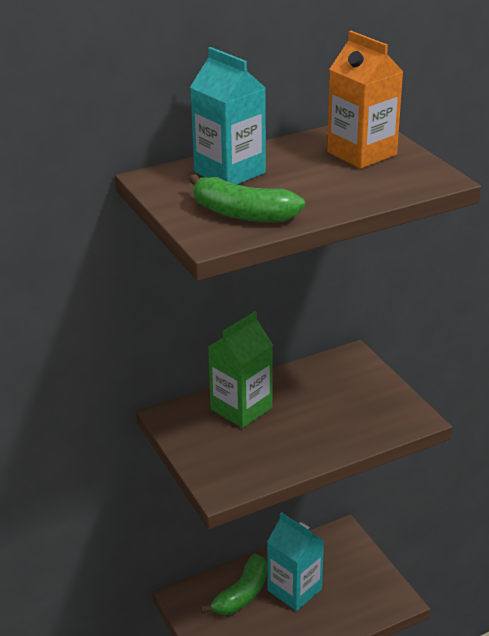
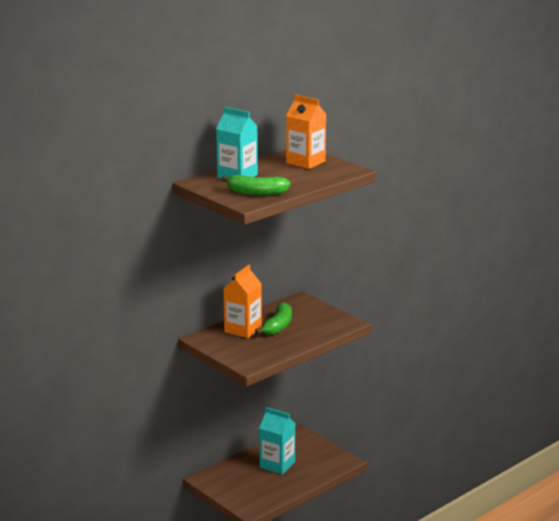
camera: 15 degrees left, 10 degrees down
(241, 408) = (243, 329): green carton -> orange carton
(242, 594) = (243, 472): green banana -> green banana (278, 326)

